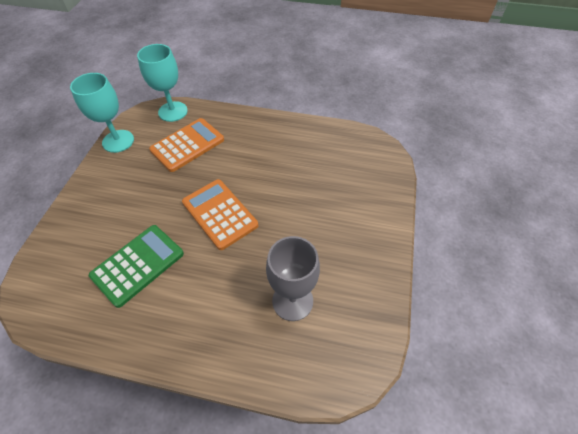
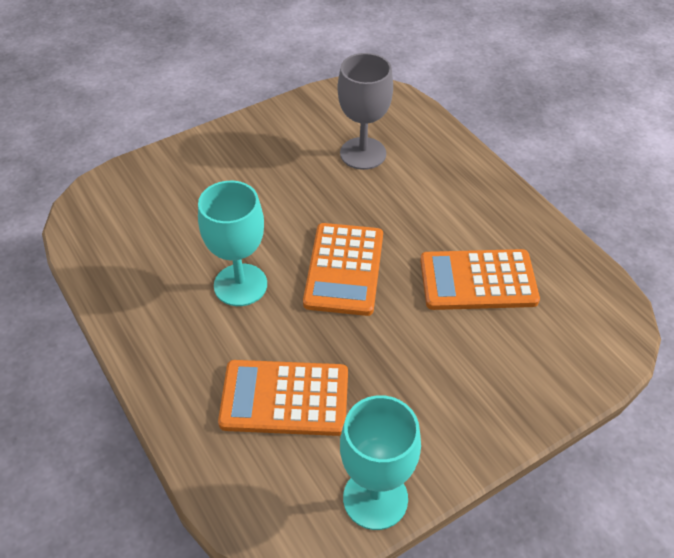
camera: 135 degrees left, 5 degrees down
(138, 265) = (478, 280): green calculator -> orange calculator
(173, 111) = (239, 492): turquoise goblet -> turquoise goblet (240, 285)

